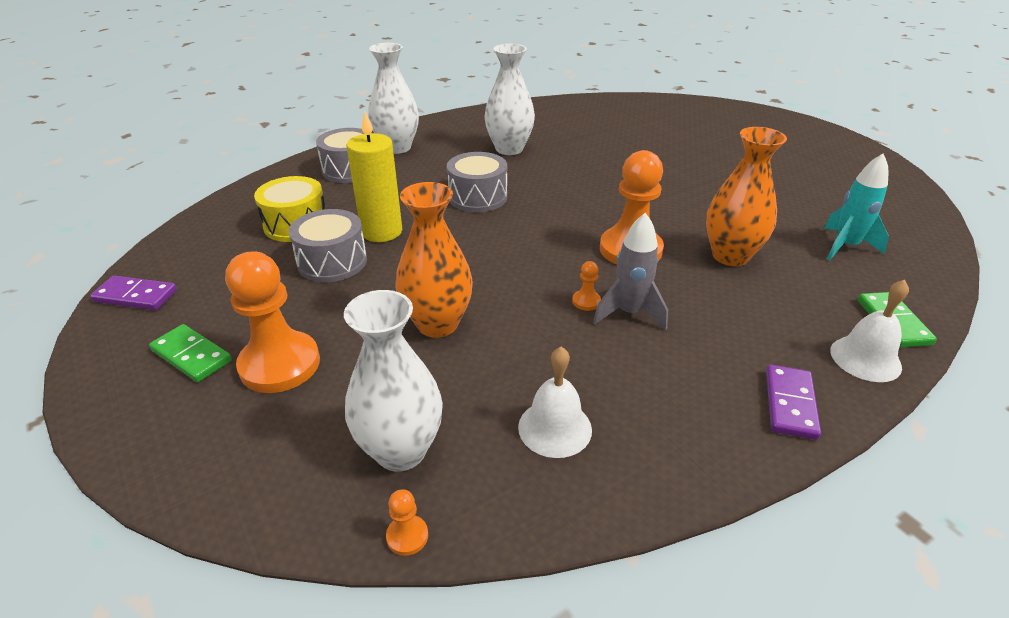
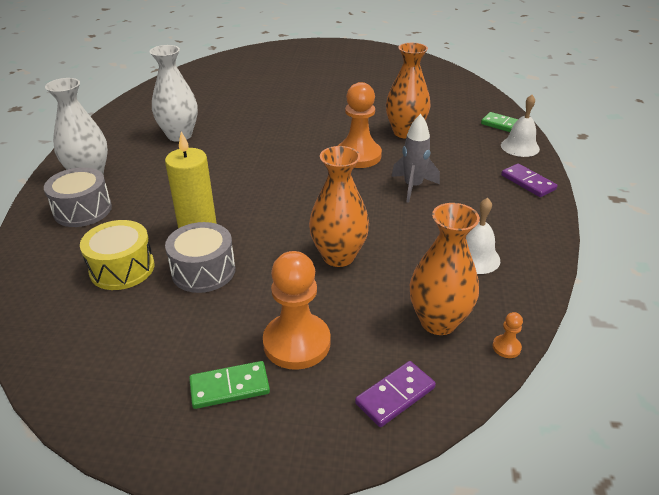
camera: 50 degrees left, 0 degrees up
(135, 296) = (94, 398): purple domino -> purple domino (395, 396)
(401, 450) = (438, 321): white vase -> orange vase
(478, 197) = (219, 176): grey drum -> none
(586, 301) = (385, 194): orange pawn -> none
(845, 246) = (439, 101): turquoise rocket -> none

